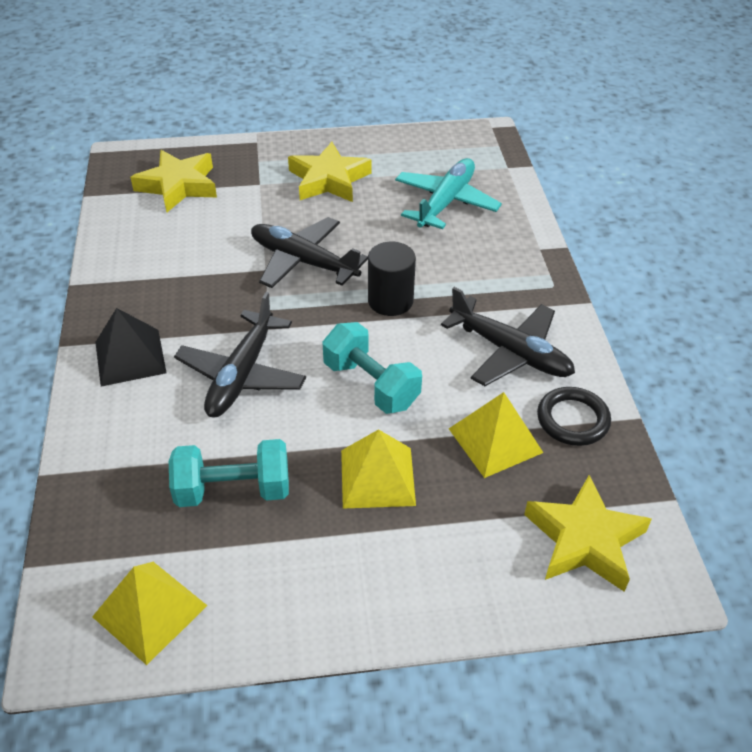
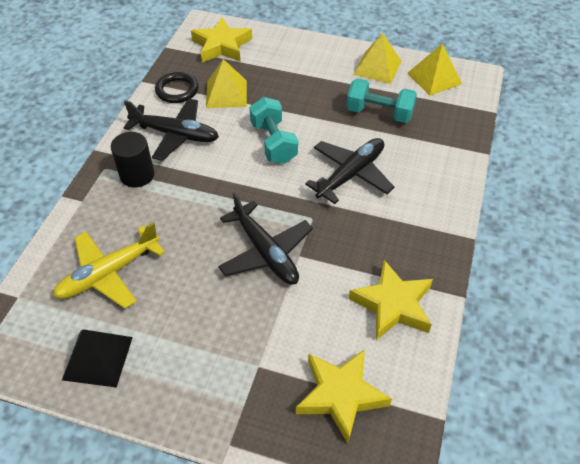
camera: 155 degrees left, 5 degrees up
(130, 357) = (423, 212): black pyramid -> black pyramid (97, 358)
(329, 179) = (189, 345): yellow star -> yellow star (393, 305)
(377, 477) = (300, 96): yellow pyramid -> yellow pyramid (377, 67)
(390, 301) = (223, 194): black cylinder -> black cylinder (137, 175)
(446, 202) = (108, 273): turquoise plane -> yellow plane
(510, 352) = (175, 135): black plane -> black plane turned 135 degrees clockwise

